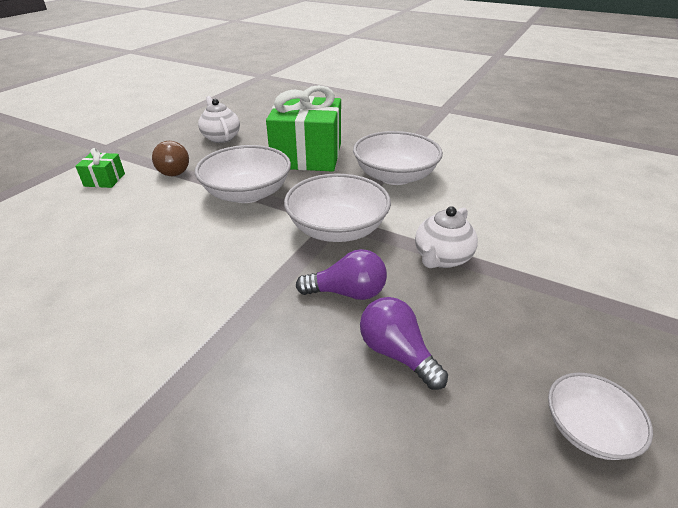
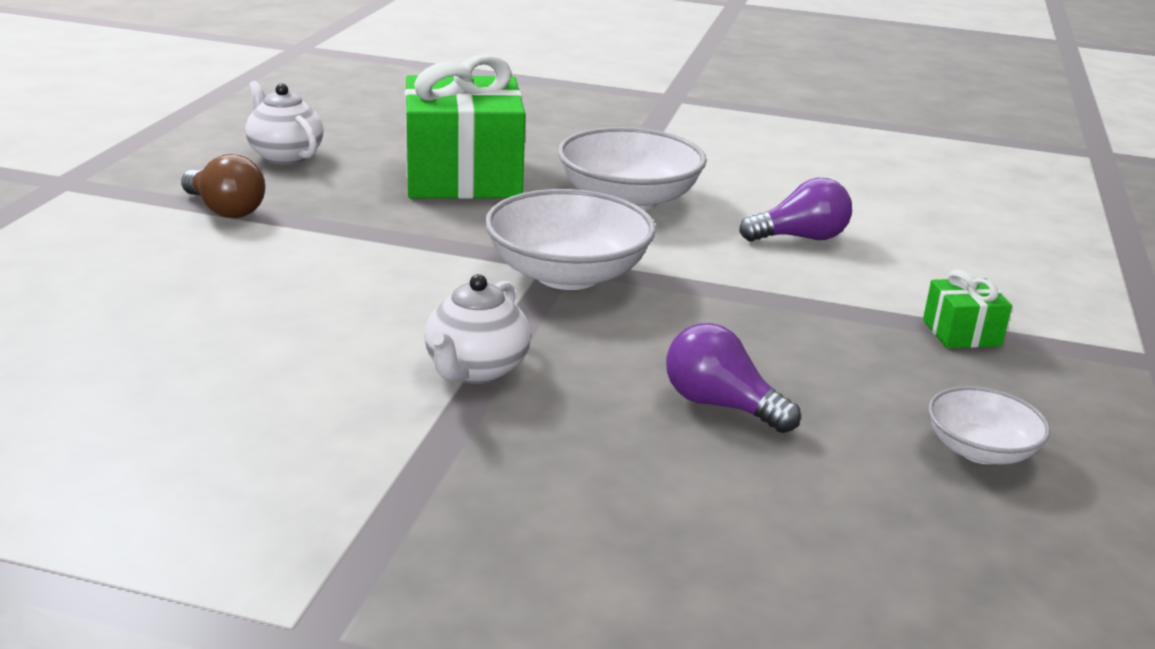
camera: 15 degrees left, 10 degrees down
(104, 180) = (106, 230): green gift -> green gift (961, 333)
(247, 193) = (388, 236): white bowl -> none
(347, 292) = (621, 348): purple light bulb -> purple light bulb (800, 238)
(441, 258) = (743, 299): white teapot -> white teapot (475, 370)

